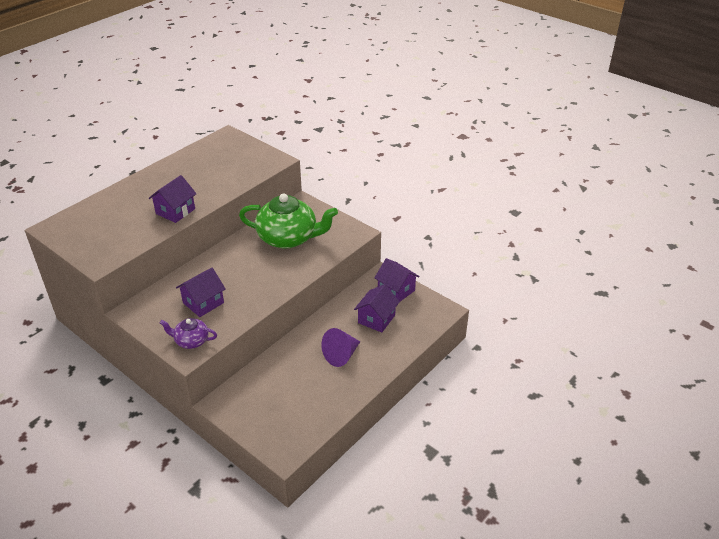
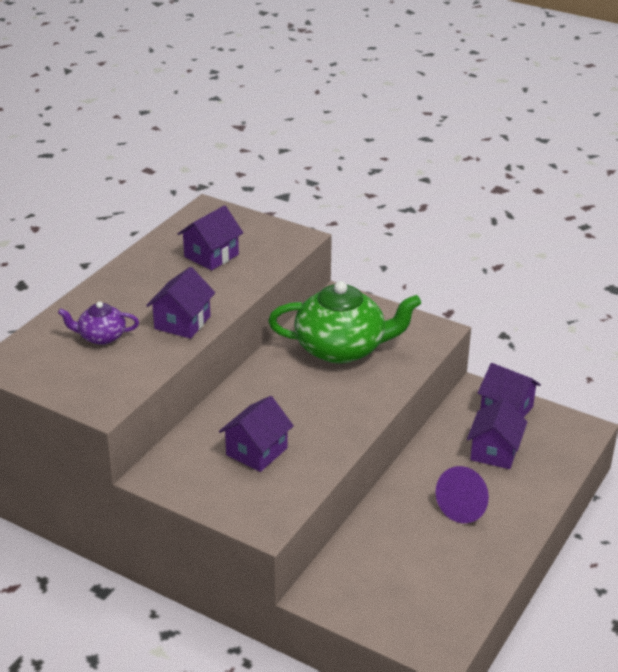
camera: 10 degrees left, 5 degrees down
(191, 341) = (263, 506): purple teapot -> purple teapot (101, 336)
(214, 167) = (211, 256): none -> purple house

